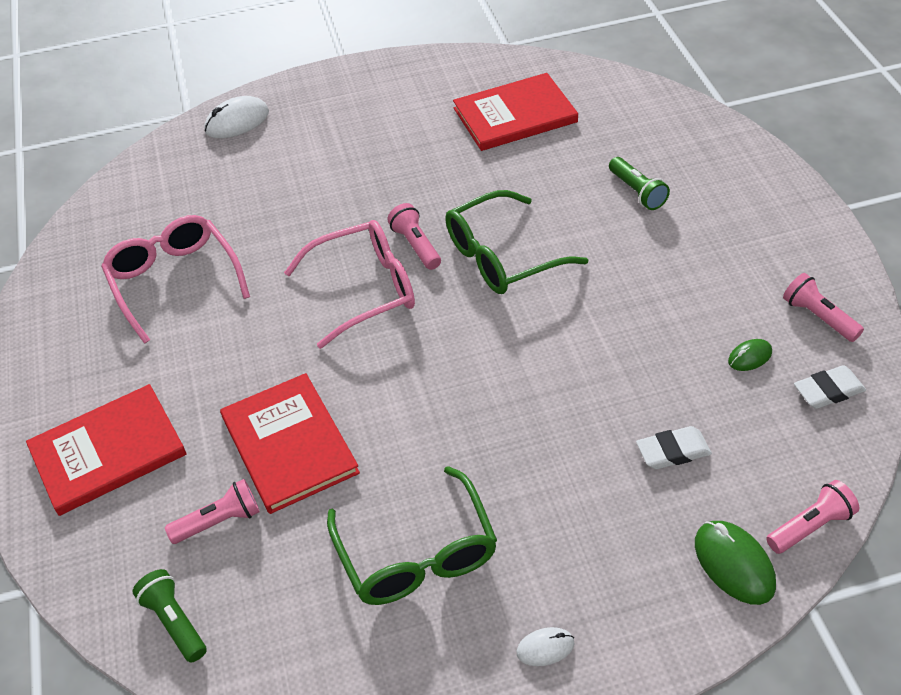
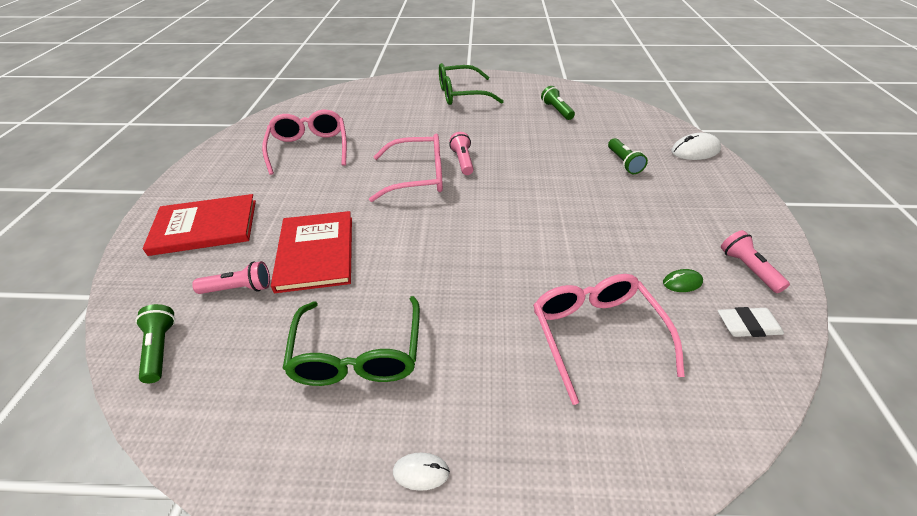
camera: 15 degrees right, 5 degrees down
(237, 122) = (393, 85): white mouse -> white mouse (695, 151)
(503, 256) = (517, 178): green glasses -> green glasses (462, 94)
(515, 115) = (556, 110): red book -> green flashlight
(673, 451) = (596, 335): white eraser -> pink glasses
(733, 564) = (624, 451): green mouse -> none
(810, 526) = (709, 439): pink flashlight -> none

